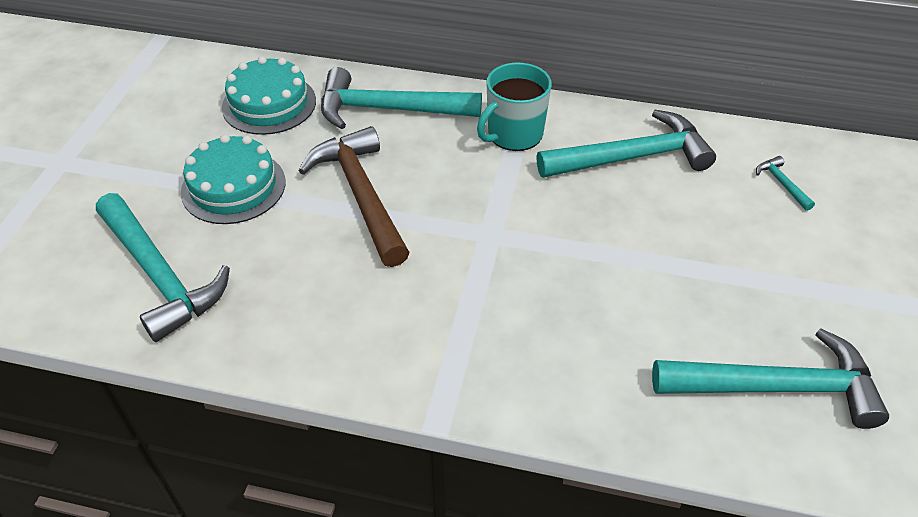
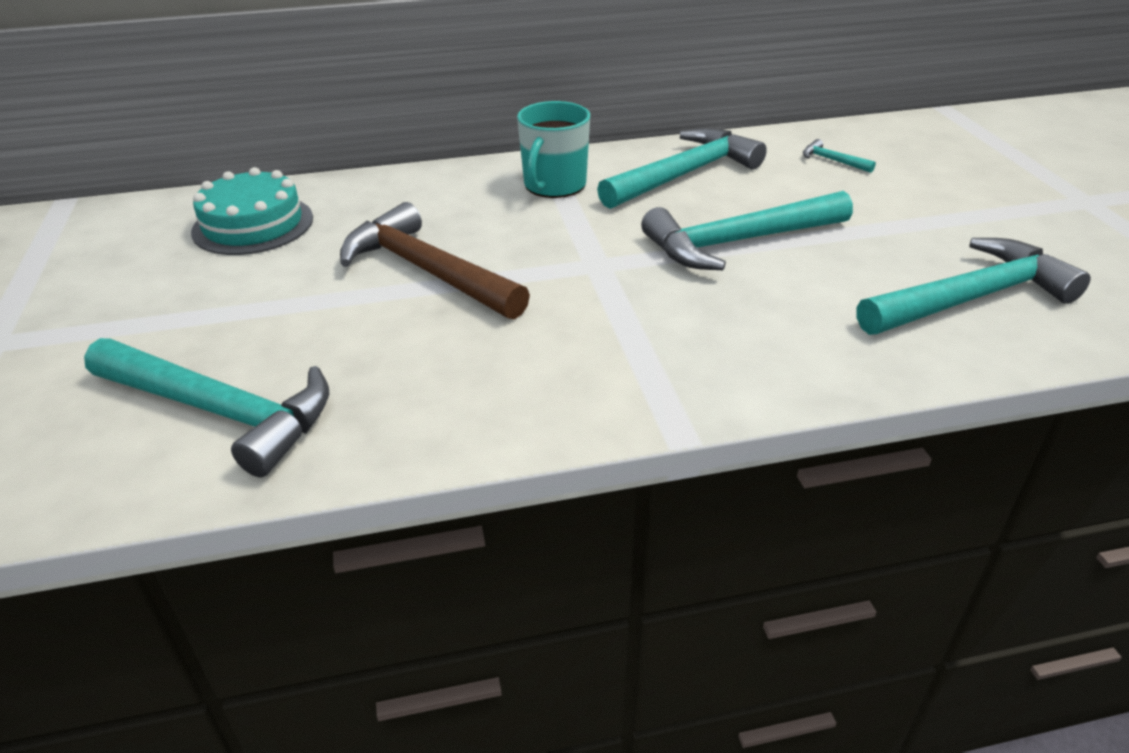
camera: 25 degrees left, 10 degrees down
(233, 186) = (261, 304): turquoise cake -> none
(388, 109) = (402, 197): turquoise hammer -> turquoise hammer (738, 242)

